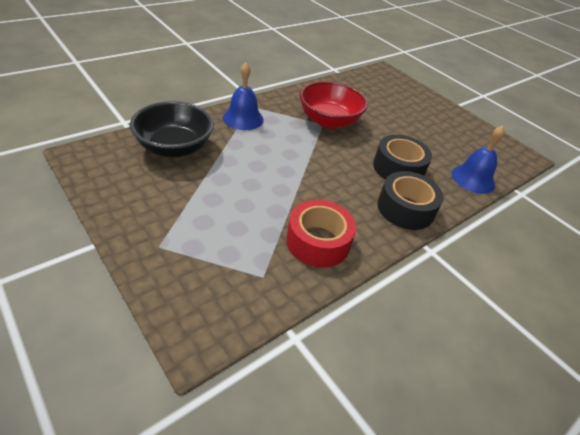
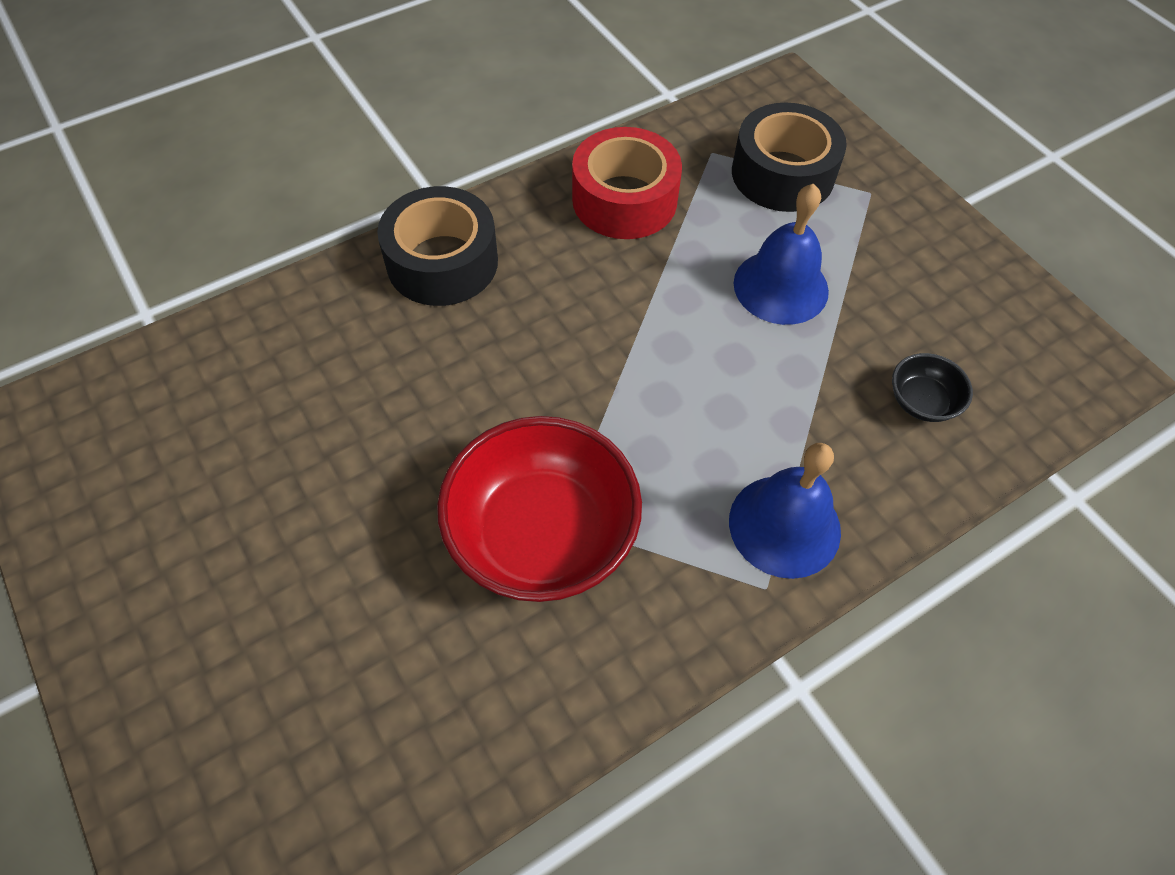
camera: 170 degrees left, 15 degrees up
(174, 148) = (922, 401): black bowl -> black bowl, size x0.45
(398, 168) = (409, 365): black tape -> black tape (782, 174)
(473, 179) = (239, 341): blue bell -> blue bell (781, 286)

